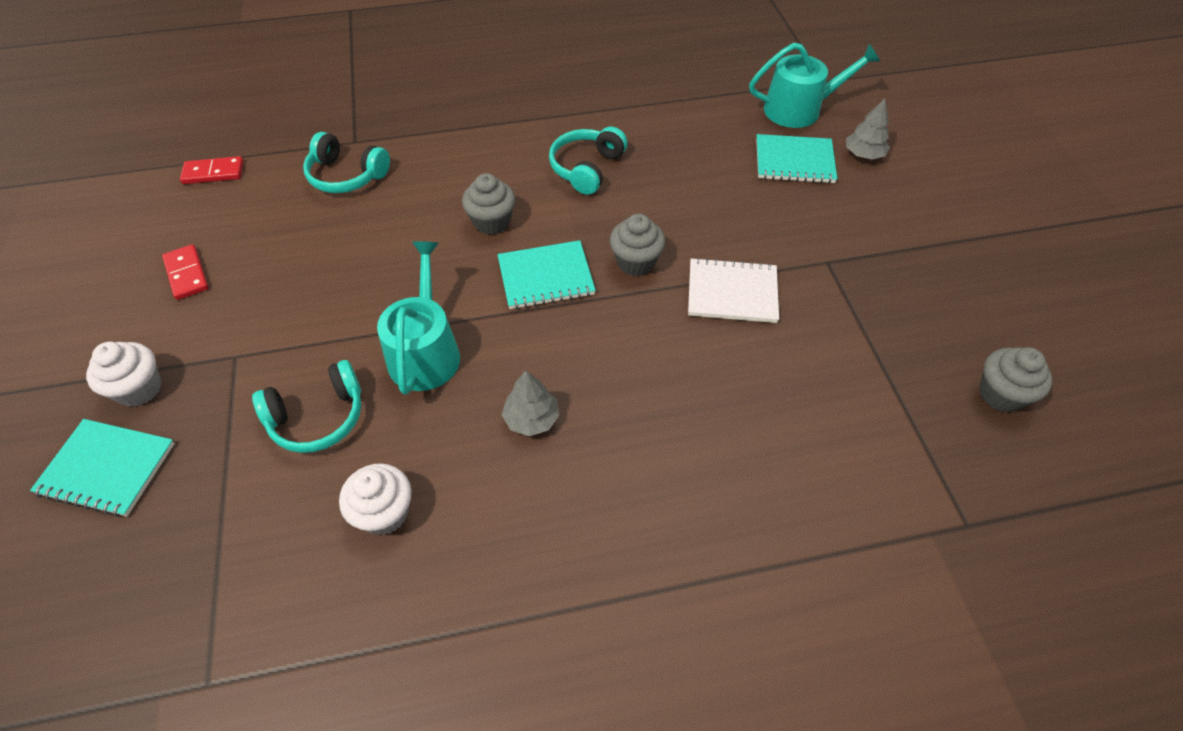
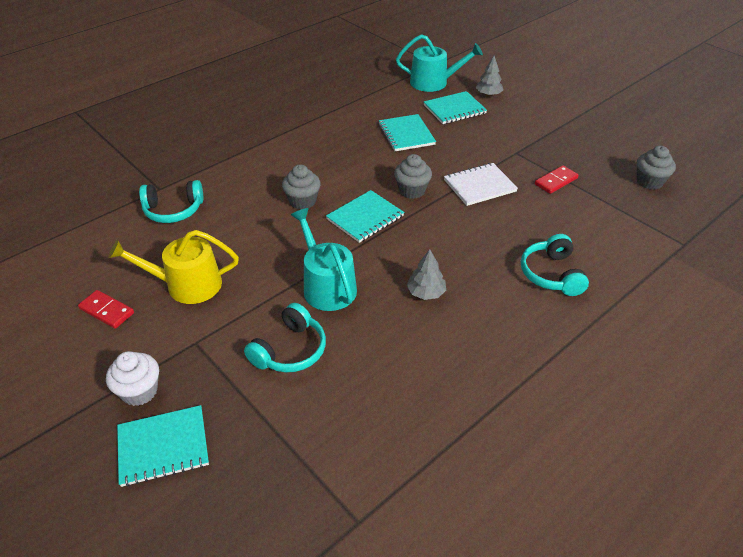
camera: 30 degrees left, 10 degrees down
(213, 173) = (64, 243): red domino -> red domino (556, 181)
(284, 279) = (187, 285): none -> yellow watering can
(384, 513) = (383, 379): white cupcake -> none
(586, 168) = (336, 152): turquoise headphones -> turquoise headphones (551, 274)
(696, 175) = (406, 134): none -> turquoise notebook
(799, 109) = (434, 82): turquoise watering can -> turquoise watering can turned 45 degrees clockwise

